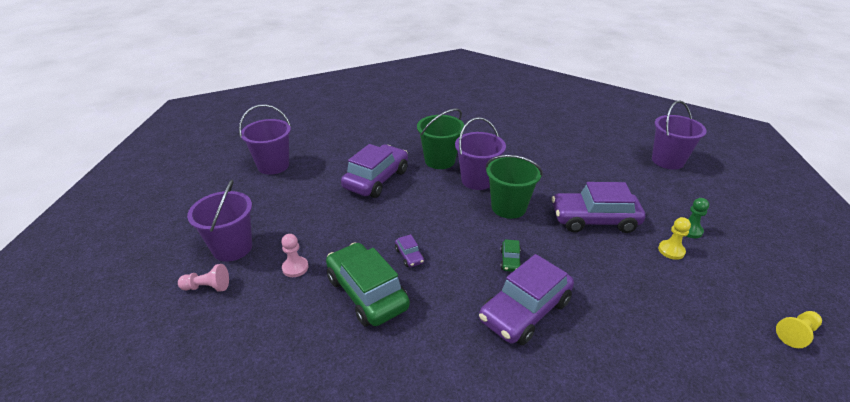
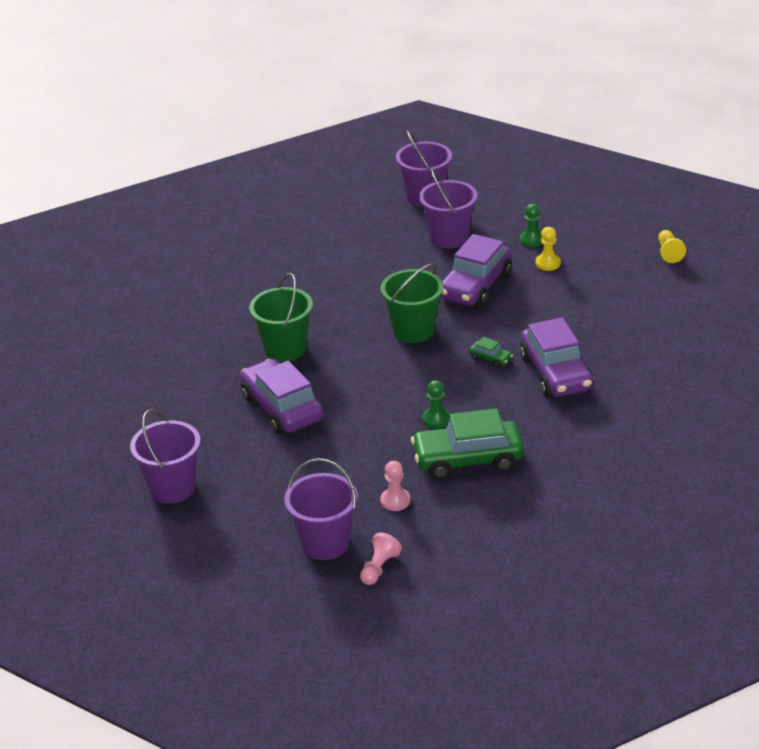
camera: 60 degrees left, 0 degrees up
(409, 256) = (436, 419): purple car -> green pawn
(477, 180) = (349, 335): purple bucket -> purple bucket (449, 238)

